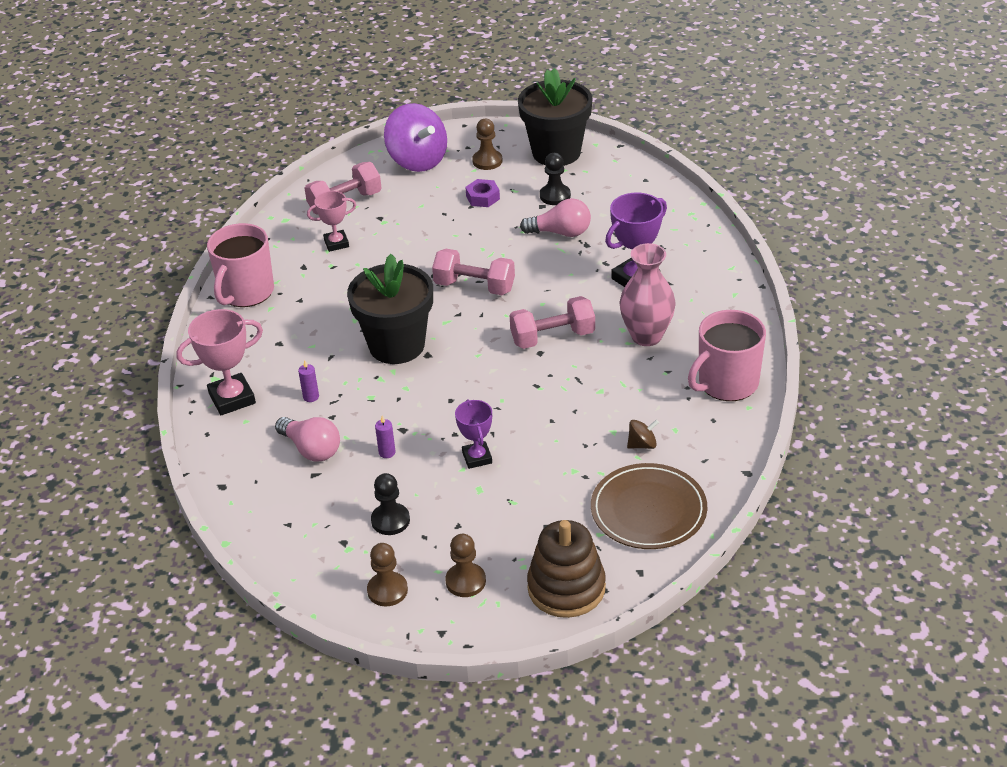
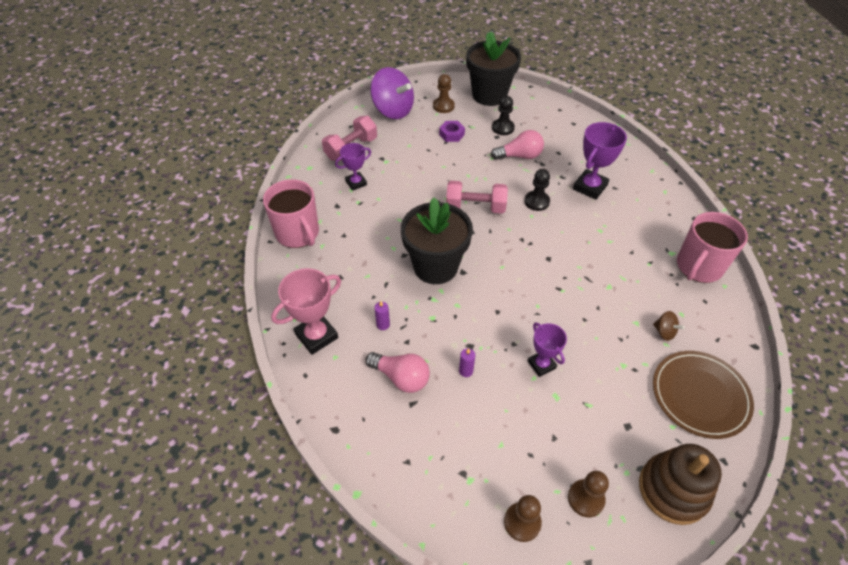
camera: 15 degrees left, 10 degrees up
(246, 292) = (298, 233): pink mug -> pink mug turned 45 degrees counterclockwise
(336, 243) = (356, 183): pink trophy -> purple trophy
(390, 520) = (495, 442): black pawn -> black pawn (536, 201)
(553, 337) = (552, 244): pink dumbbell -> none
(642, 444) = (664, 332): brown spinning top -> brown spinning top turned 75 degrees clockwise
(646, 336) = (620, 234): pink vase -> none

